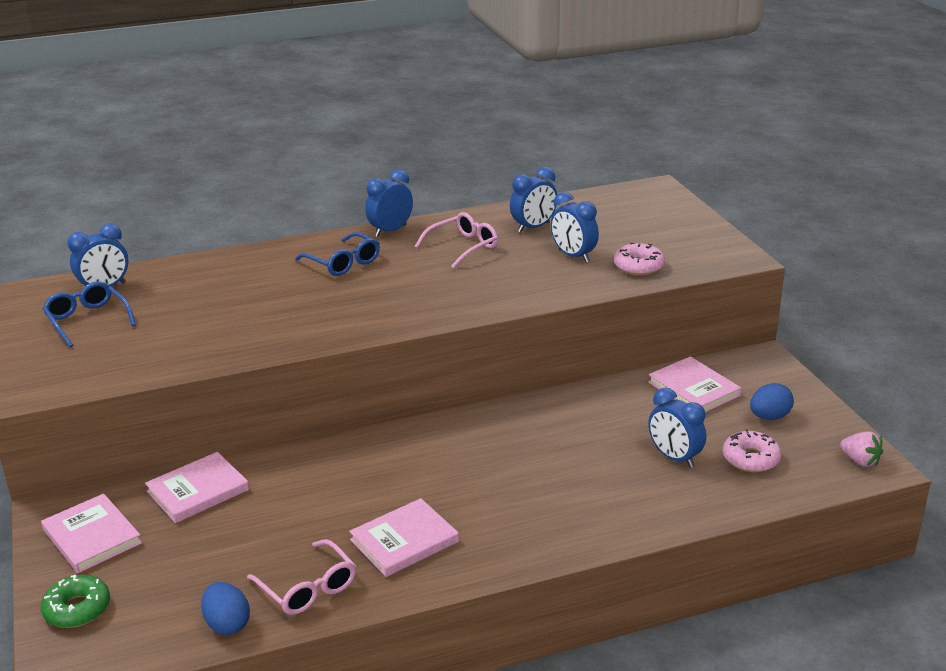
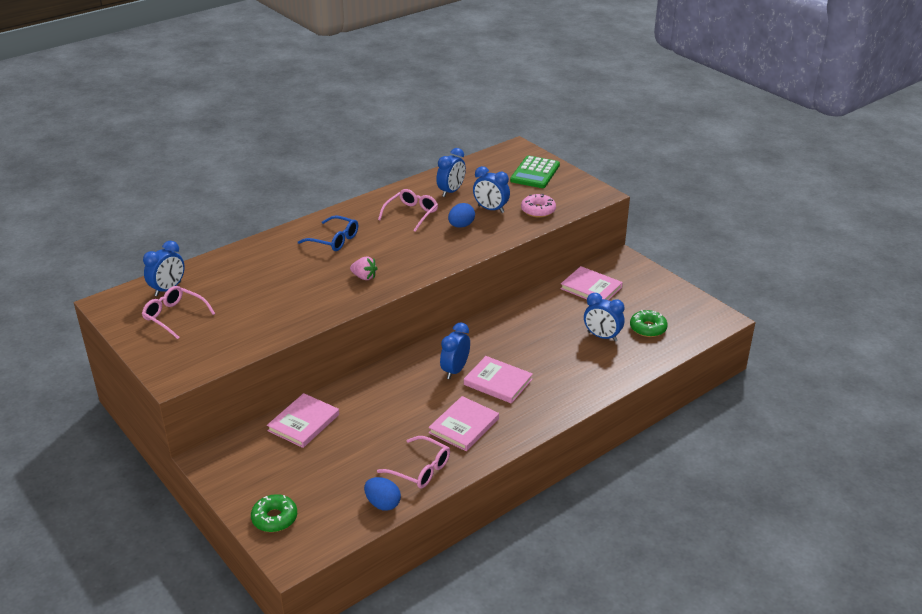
camera: 20 degrees left, 5 degrees up
(87, 320) = (174, 316): blue glasses -> pink glasses
(92, 536) = (250, 469): pink book -> pink book (498, 382)
(390, 231) = (351, 209): blue clock -> blue clock (455, 370)
(663, 220) = (535, 173): none -> green calculator
(751, 459) = (648, 328): pink donut -> green donut
(769, 417) = (646, 298): blue egg -> blue egg (461, 226)
(860, 461) = (711, 317): pink strawberry -> pink strawberry (364, 277)

